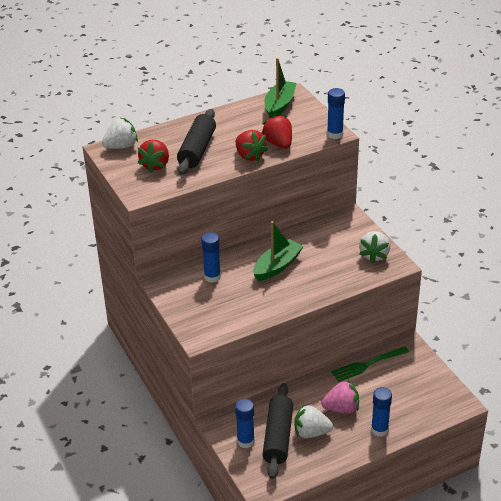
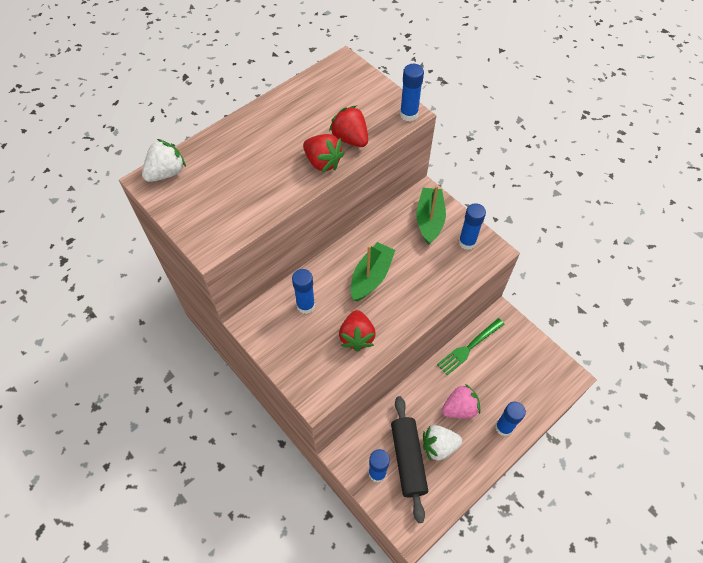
camera: 15 degrees left, 20 degrees up
(155, 165) = (216, 195): red strawberry -> red strawberry (357, 337)
(197, 150) = (259, 163): black rolling pin -> none
(279, 105) = (334, 81): green boat -> green boat (429, 220)
(374, 255) = (467, 242): white strawberry -> blue glue stick

